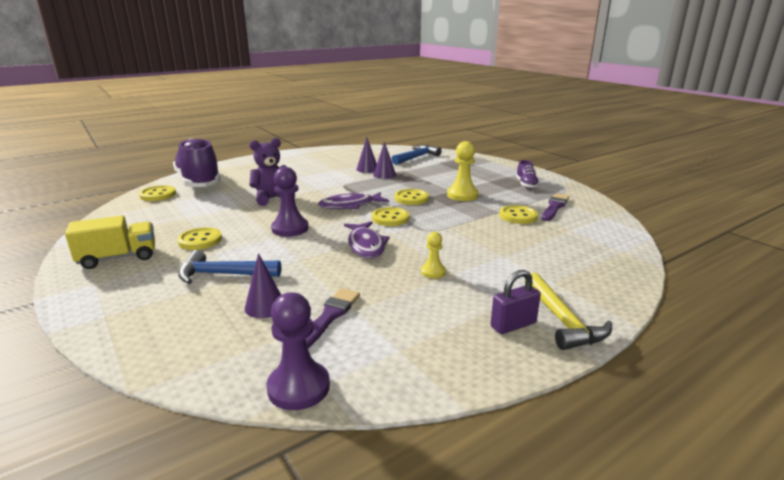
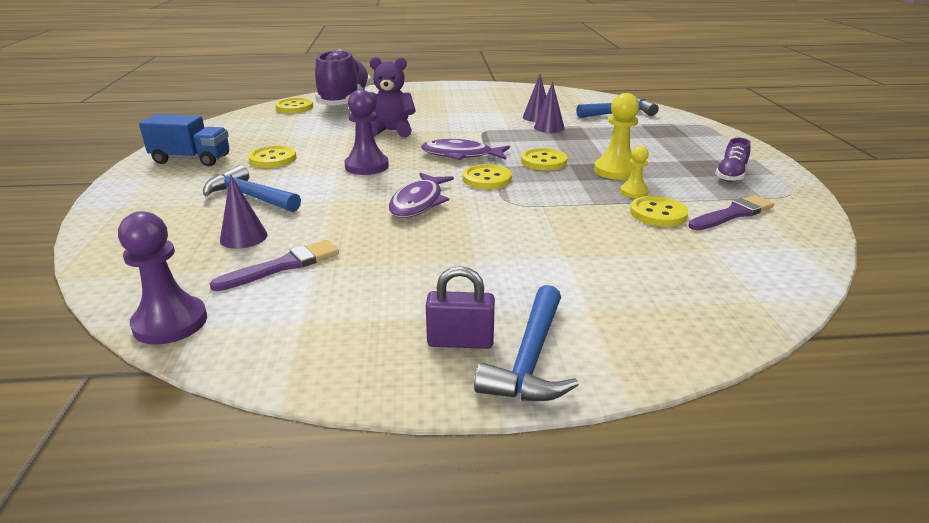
camera: 30 degrees right, 5 degrees up
(118, 258) = (191, 159): yellow truck -> blue truck
(433, 272) = (452, 251): yellow pawn -> yellow pawn (634, 192)
(562, 321) = (530, 359): yellow hammer -> blue hammer

